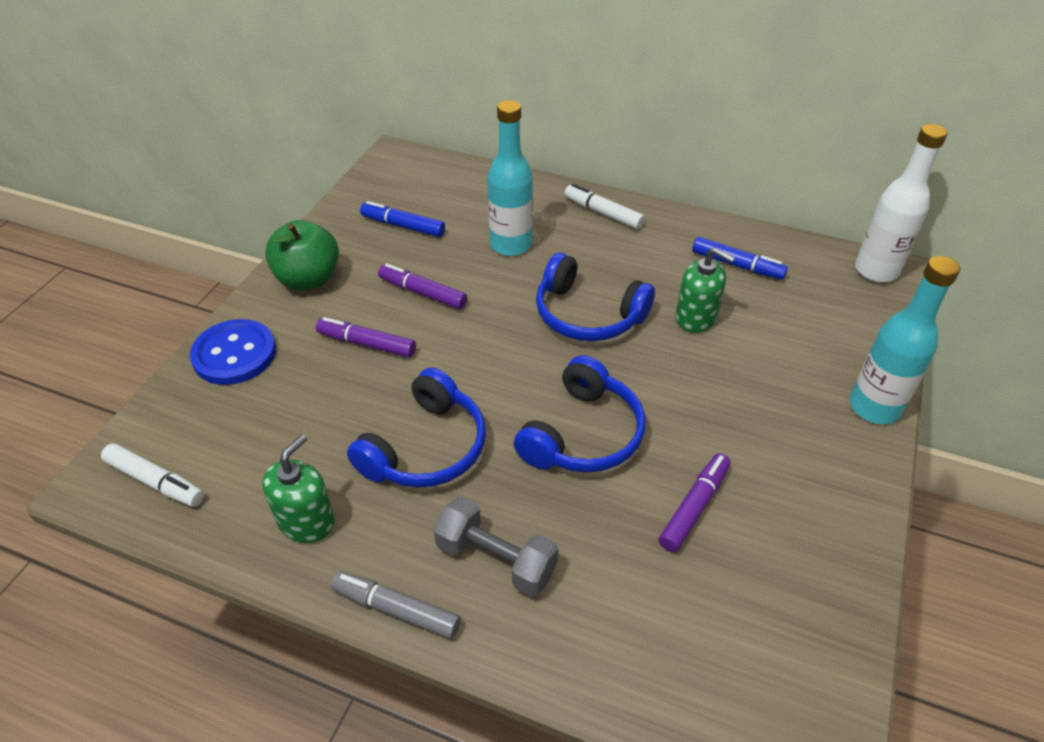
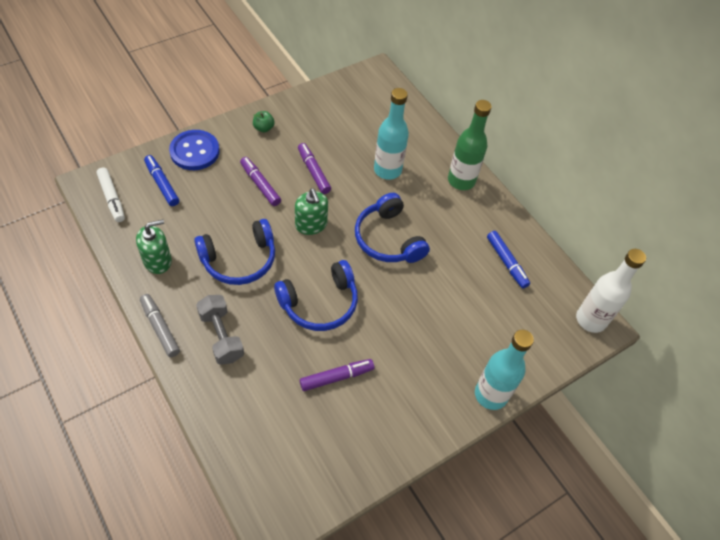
camera: 30 degrees right, 10 degrees up
(308, 279) = (263, 128): green apple -> green apple, size x0.49
(403, 226) = (340, 123): blue marker -> blue marker (162, 184)
(603, 213) = (461, 180): white marker -> green bottle
(696, 317) = (446, 279): green soap dispenser -> green soap dispenser (311, 224)

